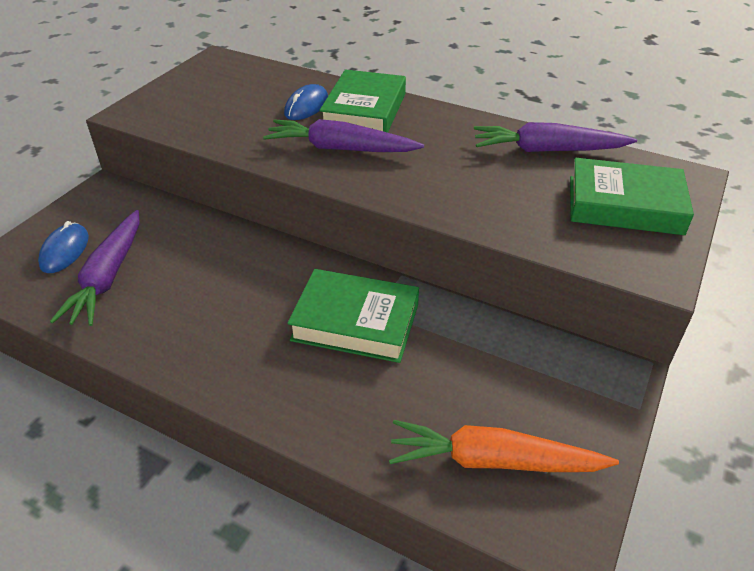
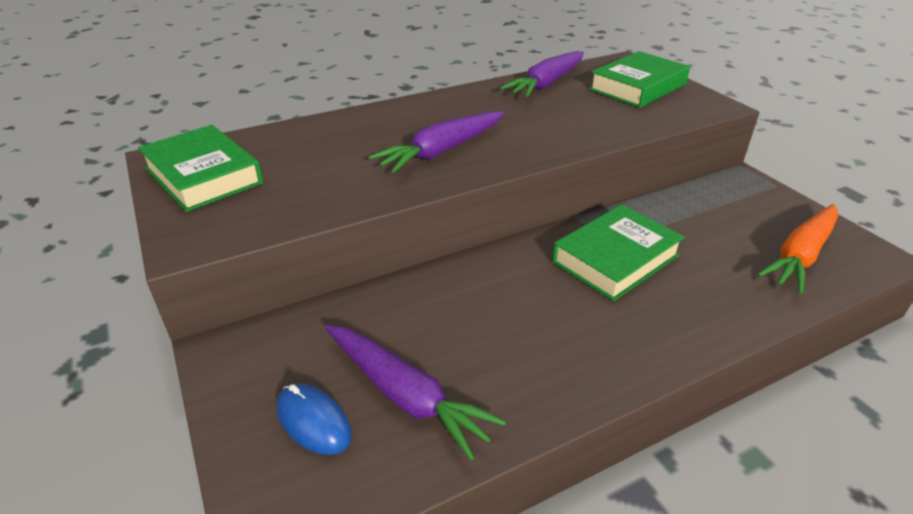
camera: 55 degrees left, 5 degrees down
(306, 106) = (346, 143): blue mouse -> none
(364, 111) = (395, 122): green book -> green book (203, 176)

